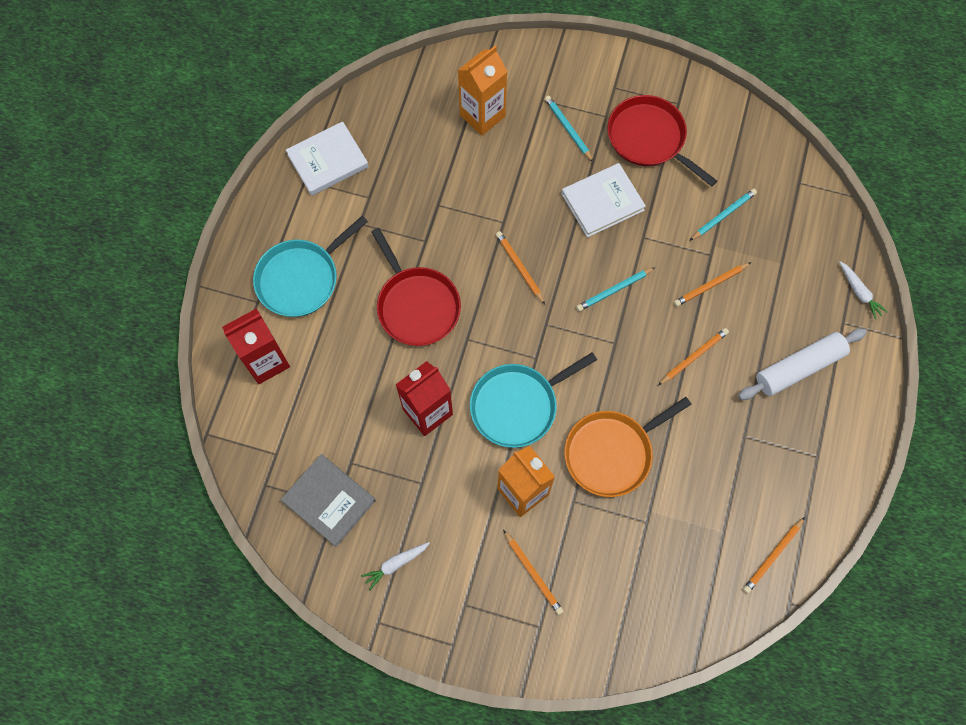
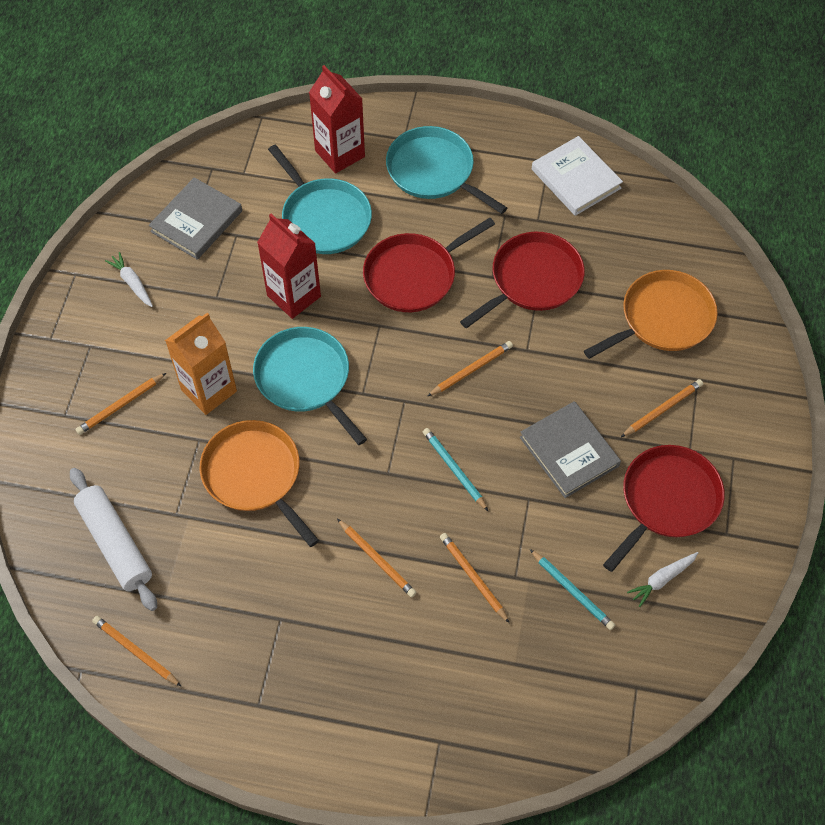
camera: 85 degrees right, 10 degrees down
(341, 380) = (324, 218): none -> turquoise pan
(433, 209) = (532, 280): none -> red pan
(482, 116) = (662, 318): orange carton -> orange pan
(568, 129) = (662, 409): turquoise pencil -> orange pencil
(602, 202) = (569, 451): white book -> grey book
(799, 367) = (372, 684): white rolling pin -> white rolling pin (115, 543)
(859, 292) = (485, 763): white carrot -> white carrot (662, 579)

